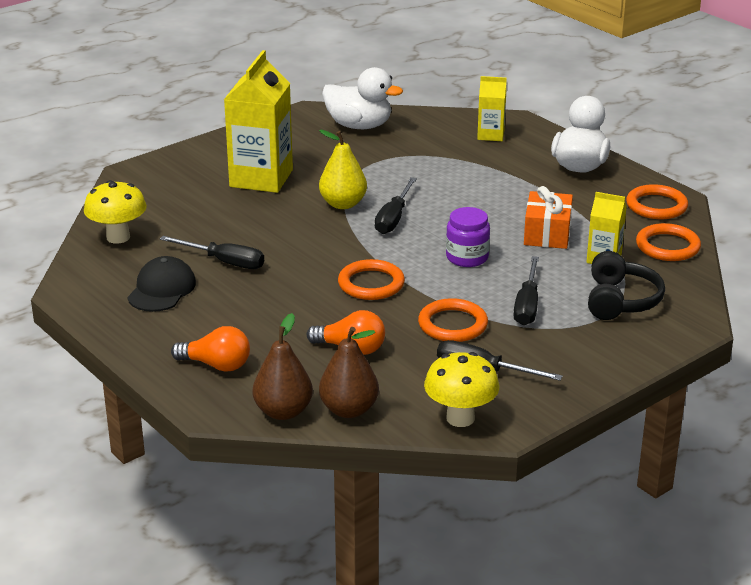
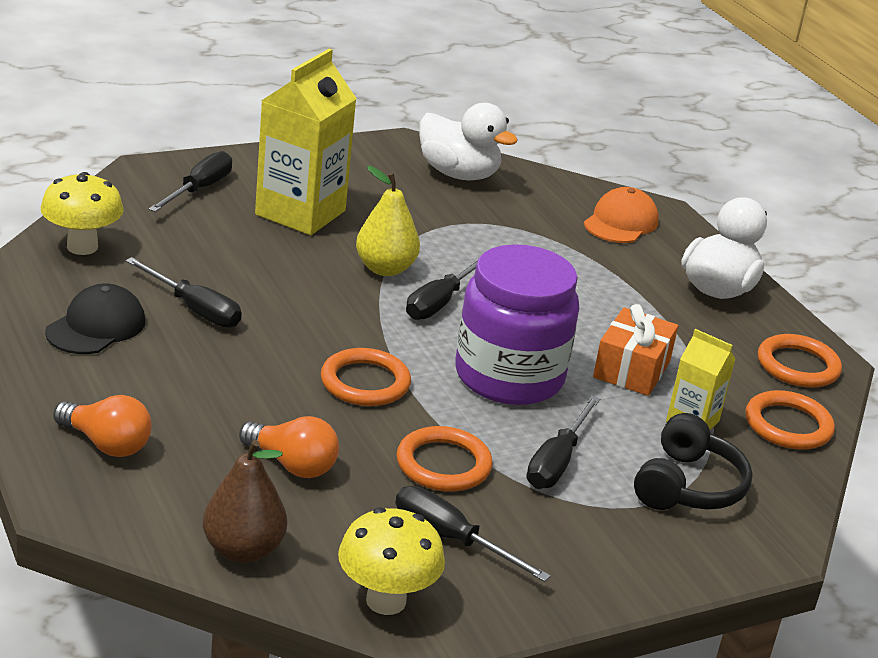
camera: 10 degrees right, 0 degrees up
(178, 178) = (199, 189): none -> black screwdriver
(283, 412) = (156, 530): brown pear -> none
(467, 257) = (509, 377): purple jar -> purple jar, size x1.92
(490, 135) = (621, 222): yellow carton -> orange cap

